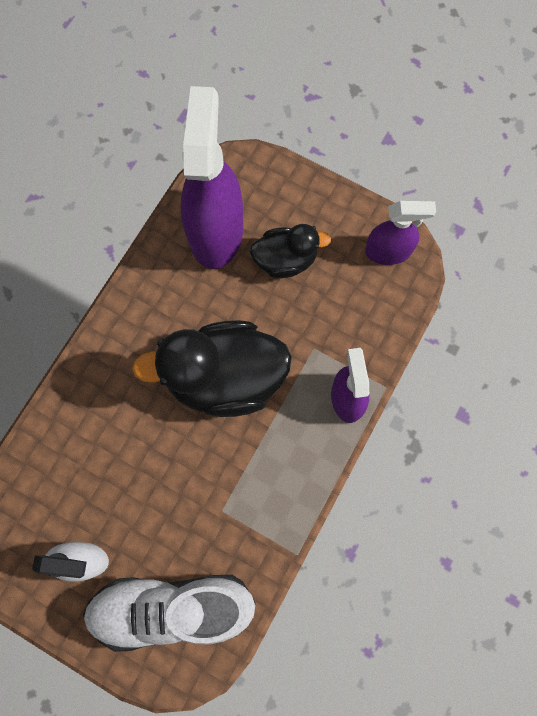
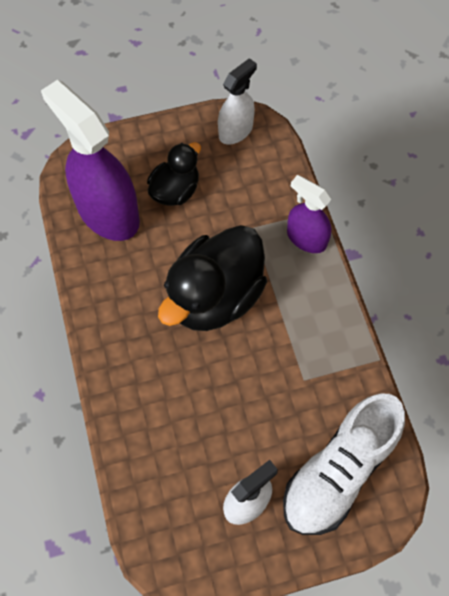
camera: 45 degrees left, 10 degrees down
(388, 251) = (236, 131): purple spray bottle -> white spray bottle

